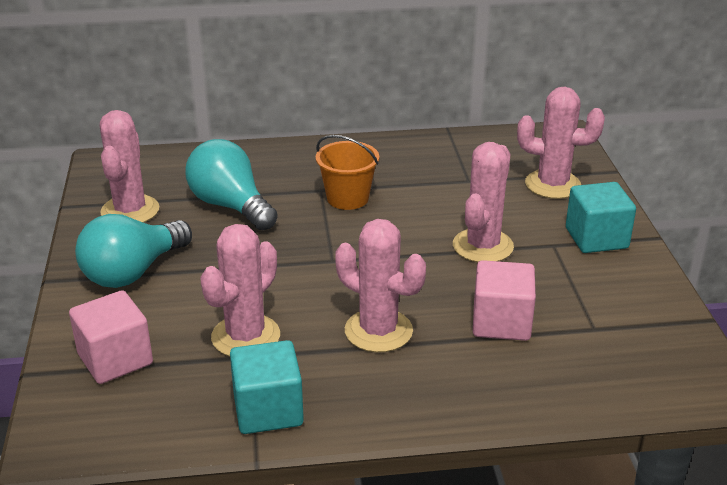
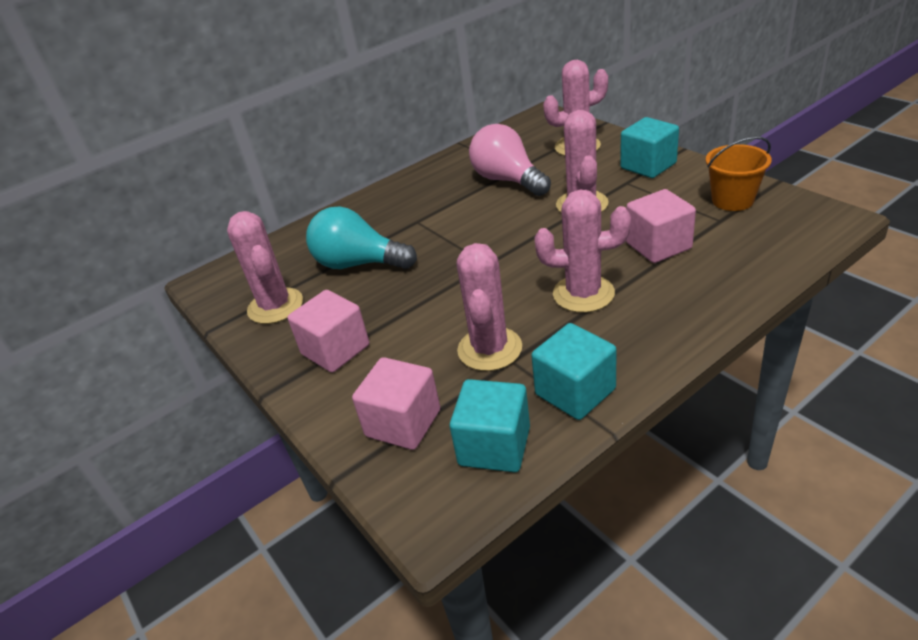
camera: 25 degrees left, 5 degrees up
(133, 272) = (335, 350): turquoise light bulb -> pink cube
(158, 416) = (494, 446): none -> turquoise cube
(347, 198) = (445, 217): orange bucket -> orange bucket (732, 200)
(445, 188) = (508, 180): none -> pink light bulb

